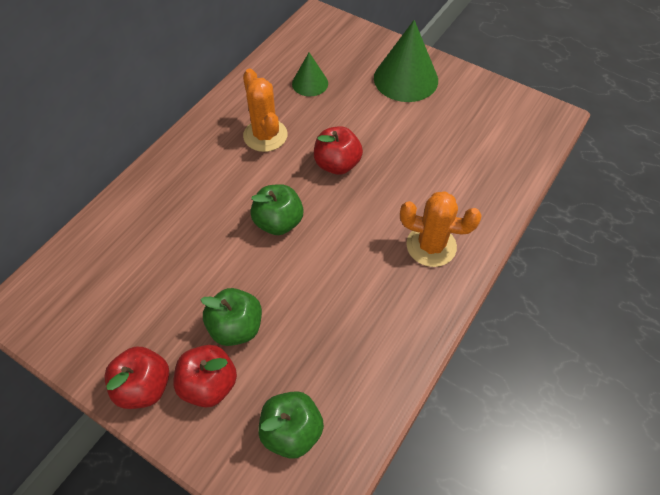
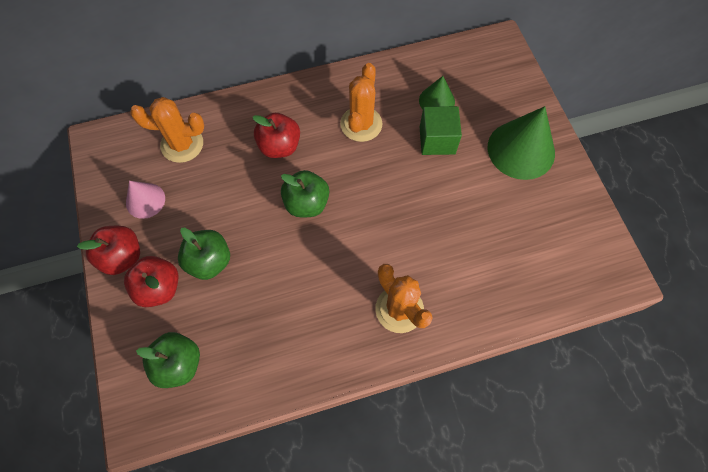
camera: 40 degrees right, 10 degrees up
(112, 253) = (182, 144): none -> orange cactus
(120, 323) = (145, 200): none -> pink cone
(337, 164) = (392, 187): red apple -> red apple (279, 146)
(338, 110) = (437, 140): none -> green cube

